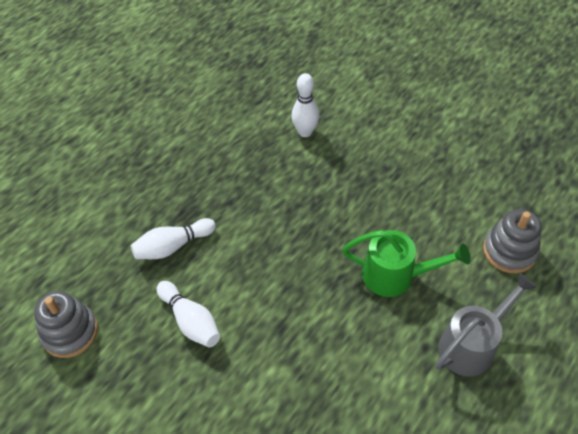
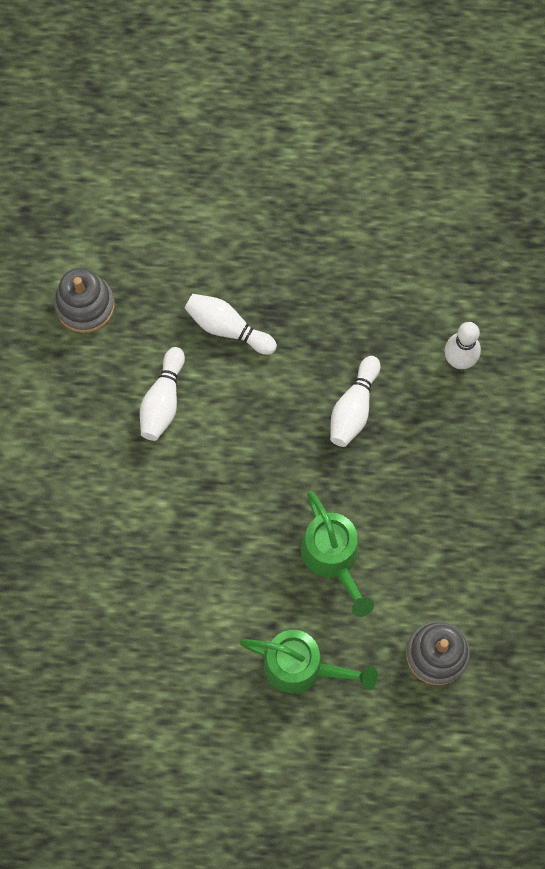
camera: 55 degrees right, 20 degrees up
(293, 204) = (353, 408): none -> white bowling pin
(472, 344) = (303, 666): grey watering can -> green watering can

